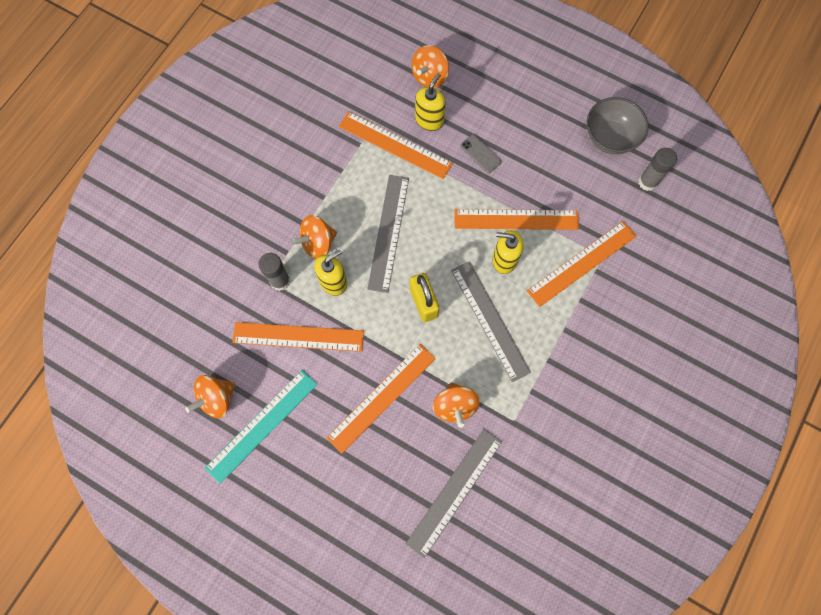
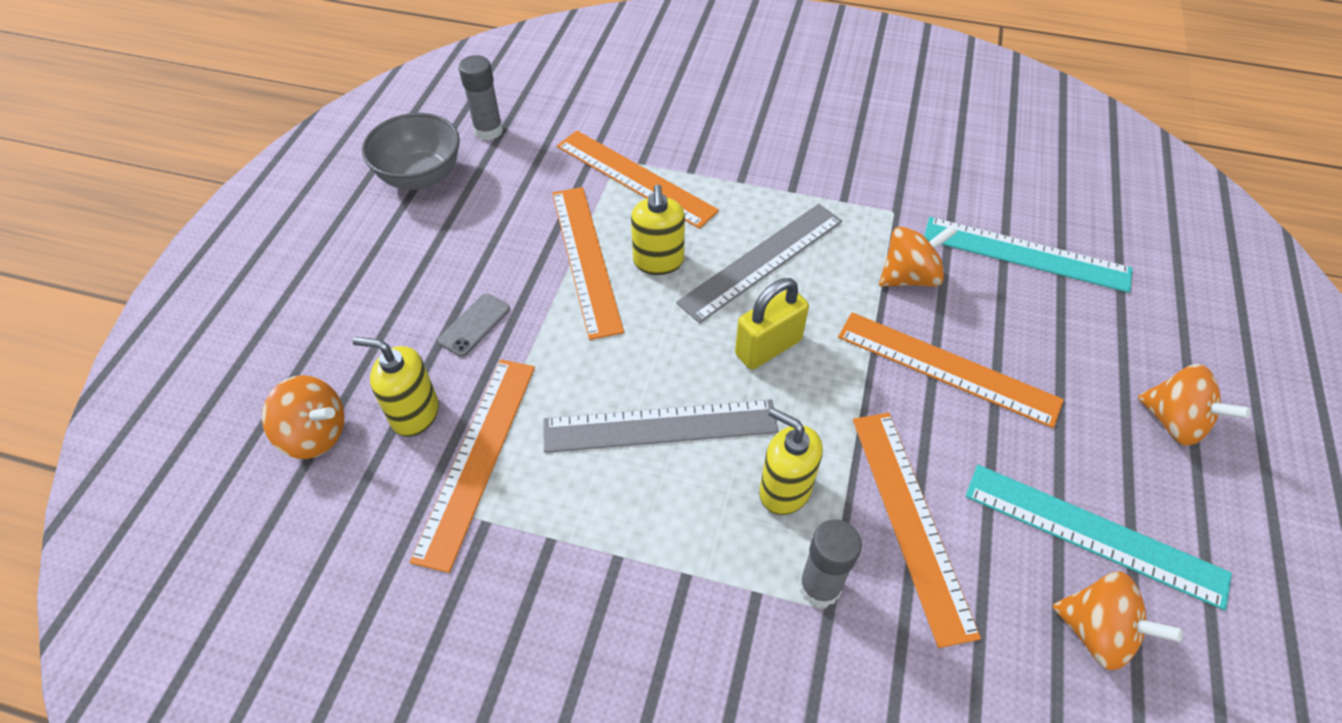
camera: 105 degrees left, 20 degrees down
(318, 243) = (718, 539): orange spinning top -> orange spinning top (1174, 422)
(454, 492) = (1025, 254): grey ruler -> turquoise ruler

